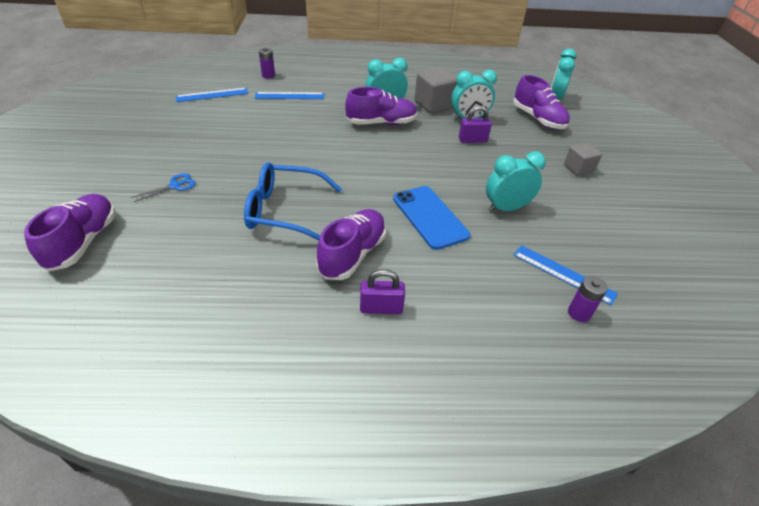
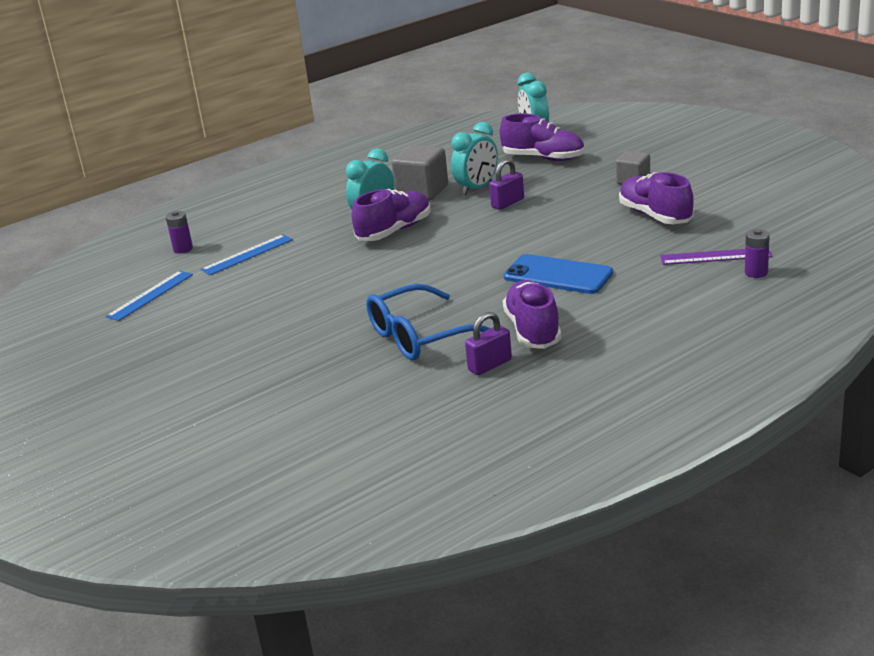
camera: 30 degrees left, 15 degrees down
(83, 242) = (263, 453): purple shoe -> purple shoe (655, 216)
(175, 186) = (271, 376): blue scissors -> none
(381, 308) = (610, 346): purple padlock -> purple padlock (490, 365)
(506, 208) = (613, 238): turquoise clock -> none
(563, 274) = (715, 256): blue ruler -> purple ruler

